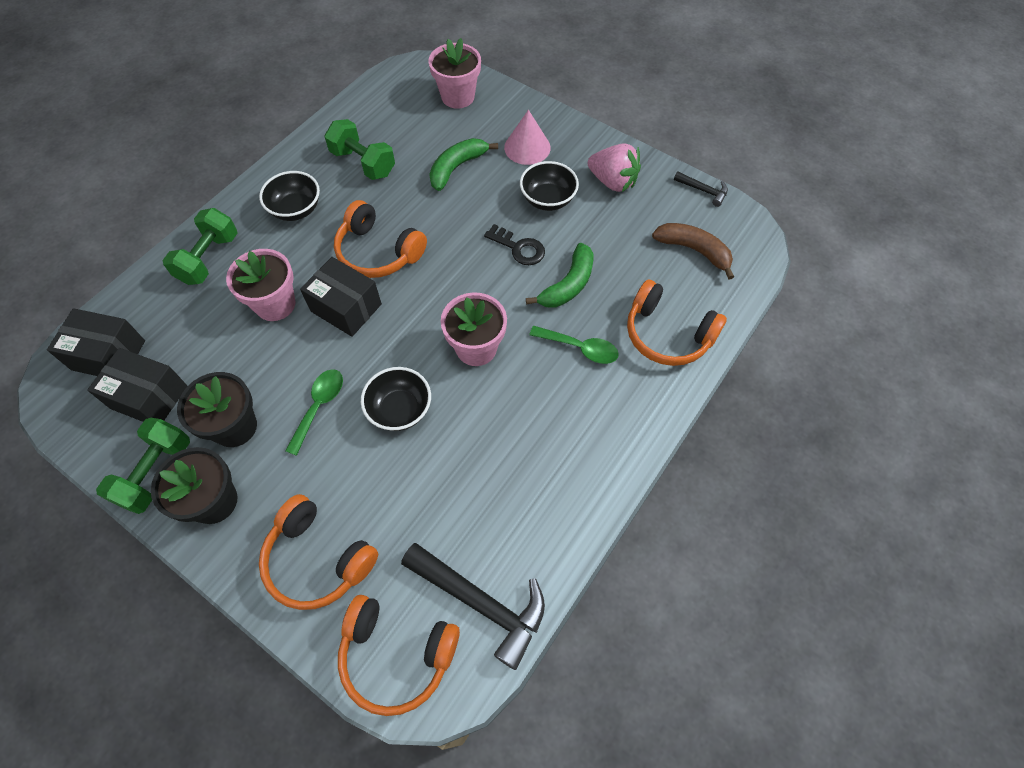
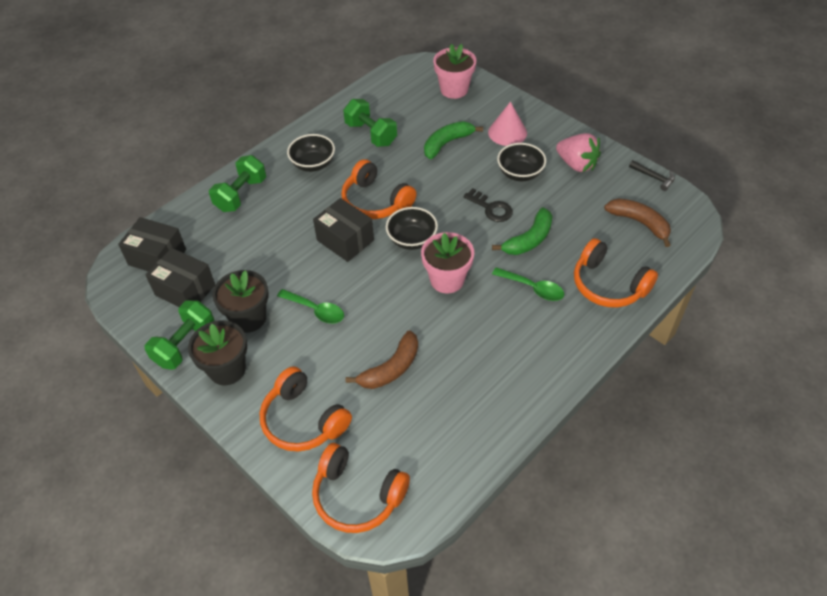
camera: 10 degrees right, 10 degrees down
(275, 304) = (289, 232): pink flower pot -> none
(319, 406) = (316, 310): green spoon -> green spoon turned 90 degrees clockwise
(400, 409) = (380, 319): black bowl -> black bowl (412, 239)
(421, 475) = (391, 368): none -> brown banana
(481, 603) = (429, 466): black hammer -> none

